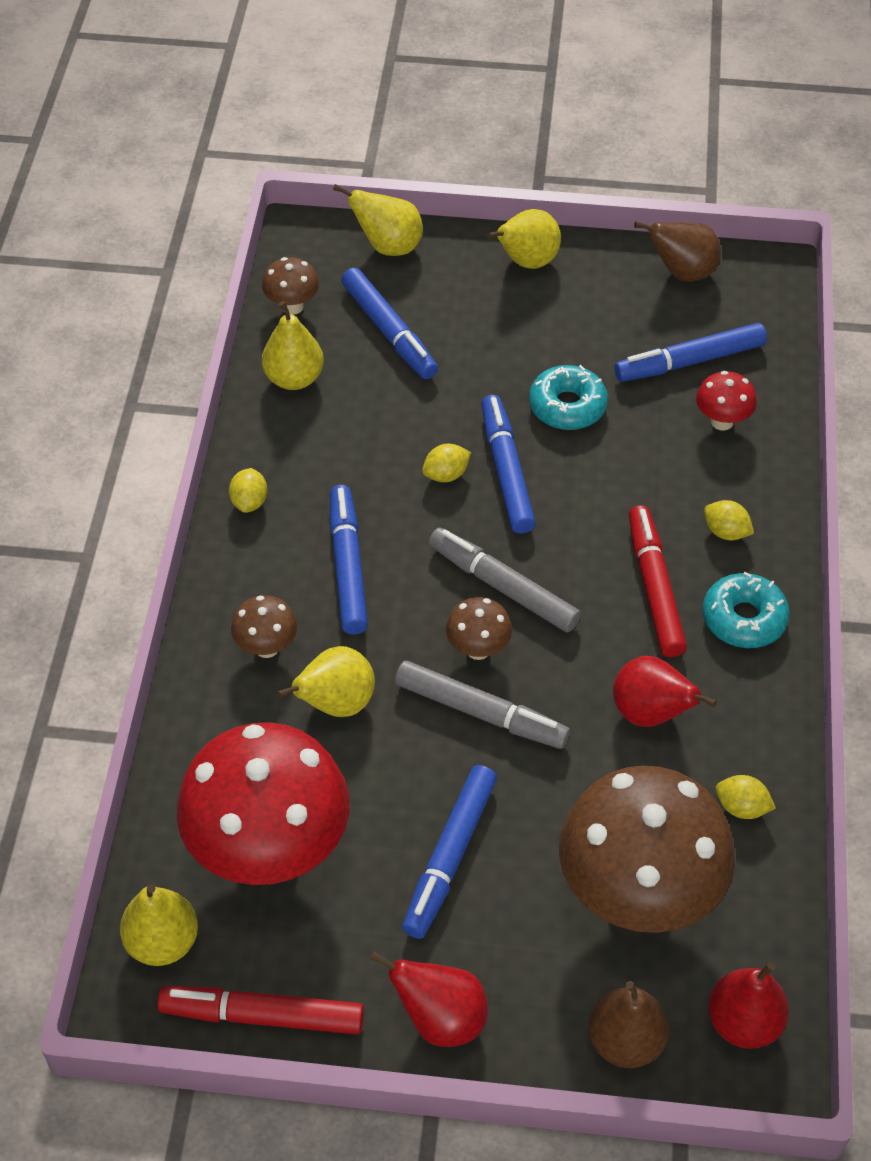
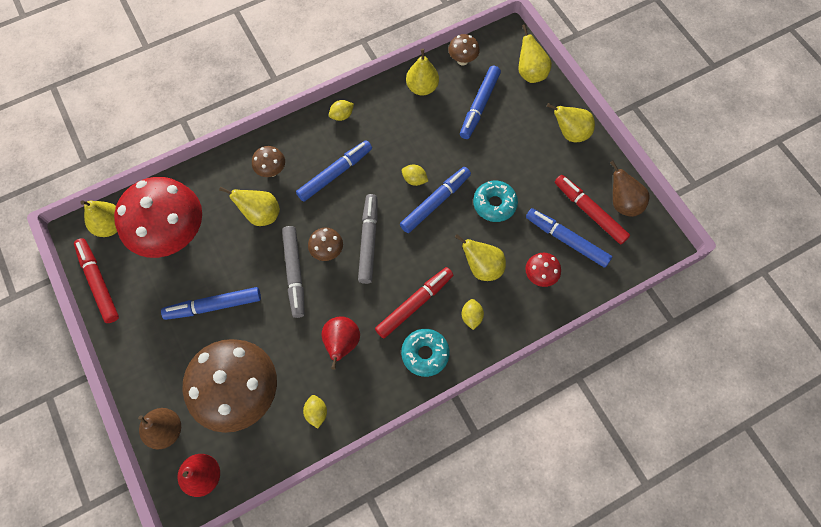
camera: 55 degrees right, 15 degrees up
(440, 1018) = (135, 349): red pear -> none
(657, 476) = (482, 267): none -> yellow pear
(666, 313) = (589, 212): none -> red marker

